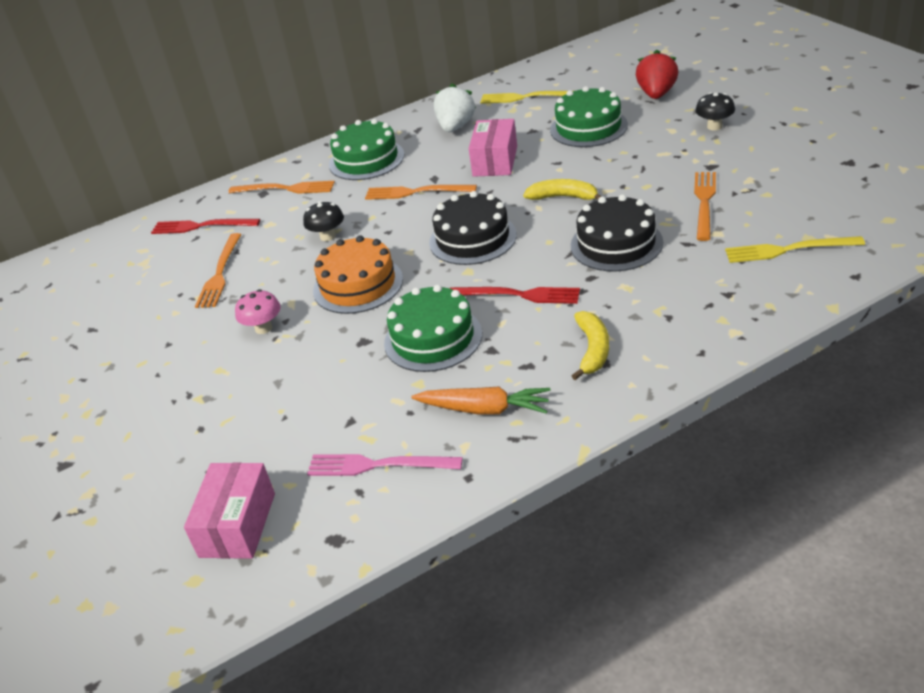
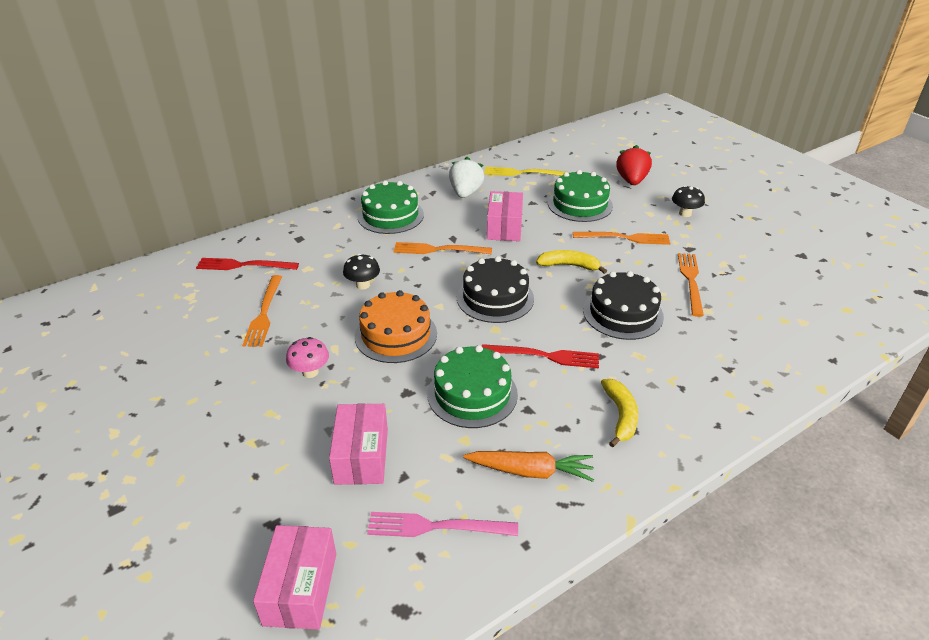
camera: 10 degrees left, 0 degrees up
(285, 189) = (319, 236): orange fork -> orange fork (625, 238)
(309, 405) = (361, 456): none -> pink box
(788, 250) = (771, 331): yellow fork -> none

